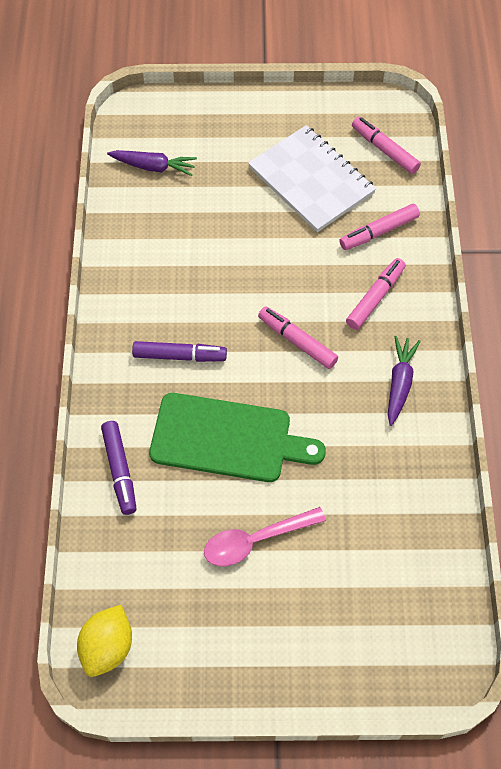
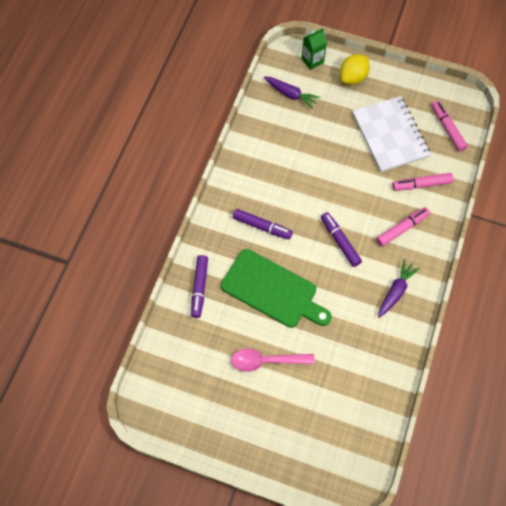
camera: 20 degrees right, 5 degrees up
(108, 647) = (154, 394): yellow lemon -> yellow lemon (353, 77)
(167, 114) = (312, 60): none -> green carton
(297, 341) = (340, 241): pink marker -> purple marker

